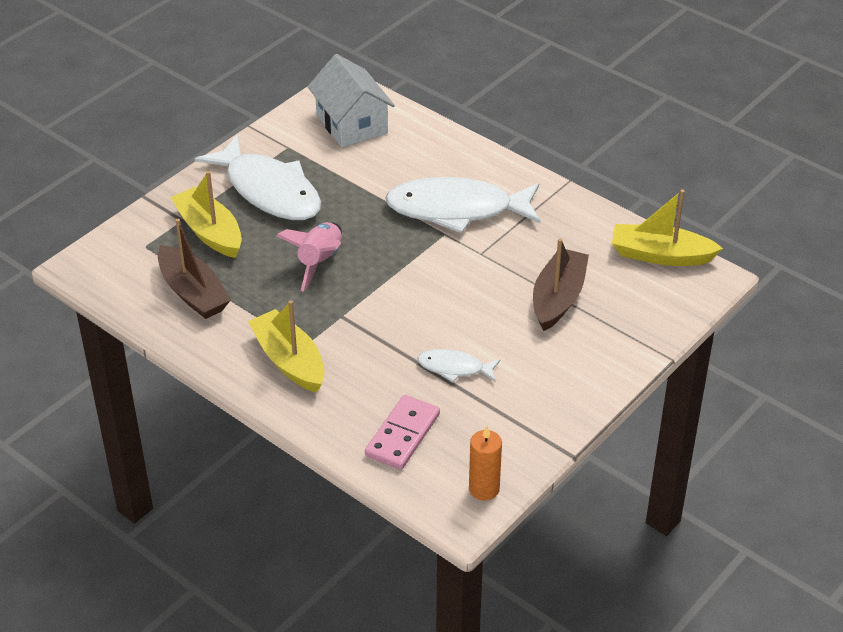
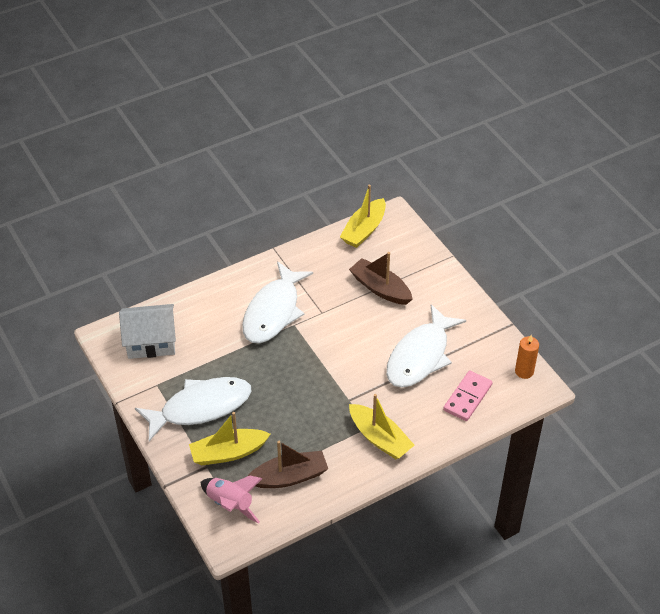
camera: 70 degrees left, 5 degrees up
(289, 361) = (379, 438): yellow boat -> yellow boat turned 120 degrees counterclockwise
(319, 262) = (291, 398): pink rocket -> pink rocket (230, 504)
(402, 435) = (467, 397): pink domino -> pink domino turned 75 degrees clockwise
(454, 368) = (420, 356): white fish -> white fish, size x2.09

